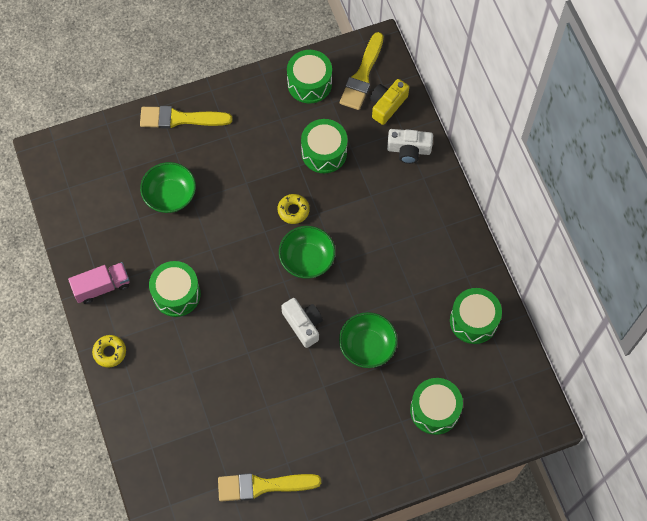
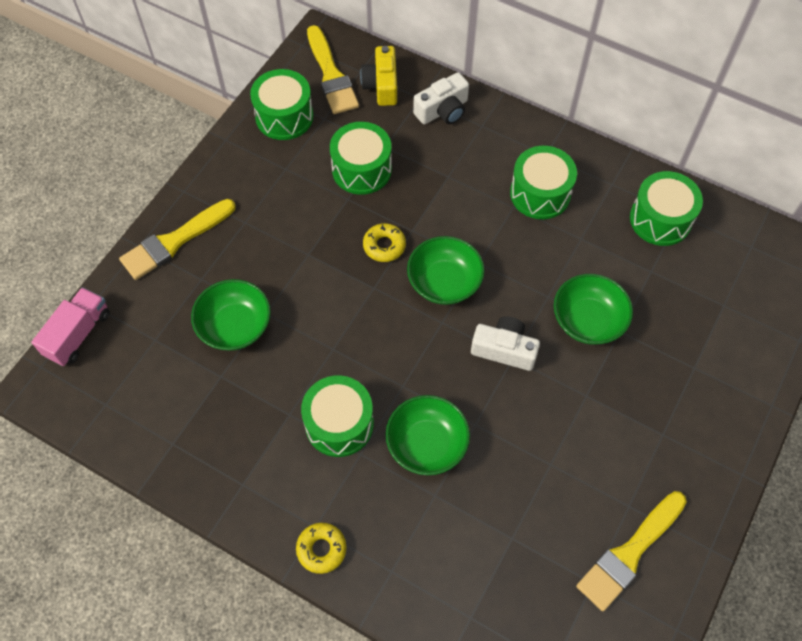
camera: 40 degrees left, 5 degrees down
(102, 287) = (245, 483): pink truck -> pink truck (78, 334)
(212, 342) = (427, 444): none -> green bowl
(434, 410) = (713, 331): green drum -> green drum (540, 193)

